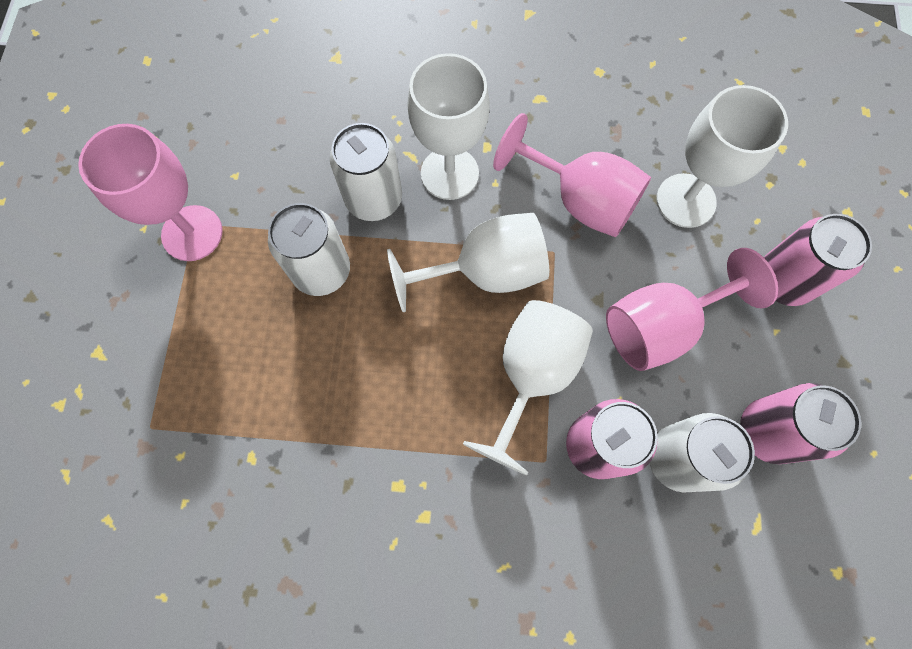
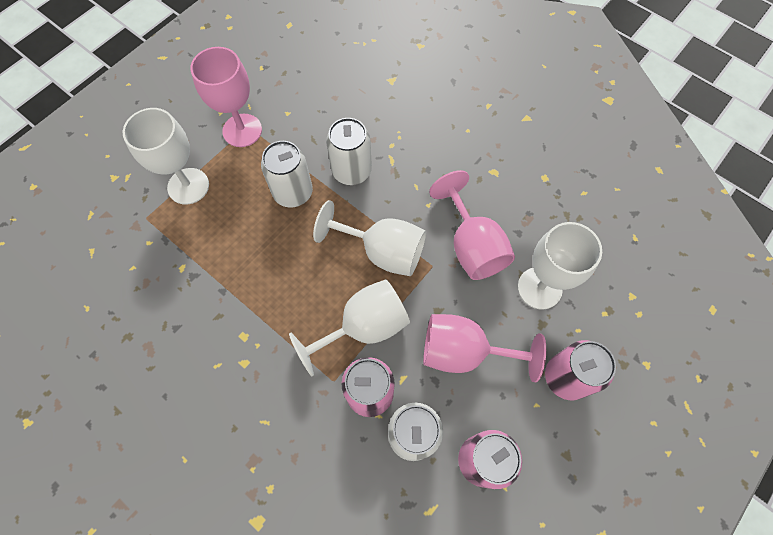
camera: 35 degrees right, 5 degrees down
(449, 173) = (405, 183): white goblet -> white goblet (188, 186)

